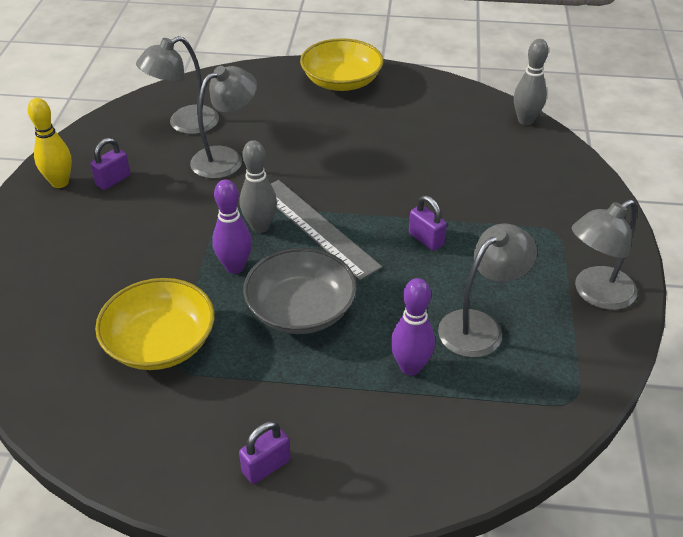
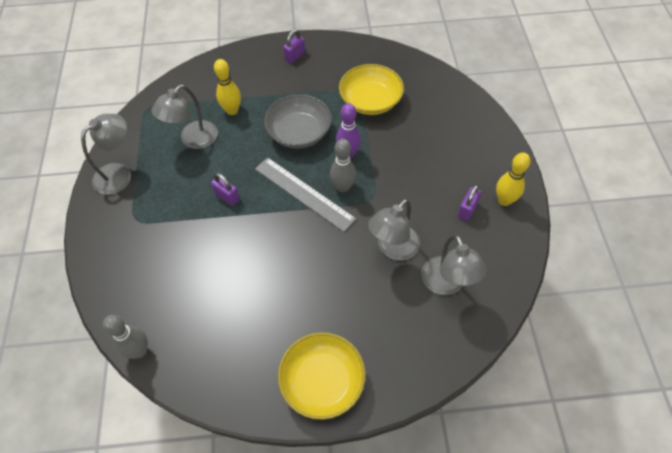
camera: 170 degrees right, 15 degrees up
(184, 124) = (446, 284): grey lamp -> grey lamp turned 120 degrees clockwise
(410, 367) = (232, 110): purple bowling pin -> yellow bowling pin

